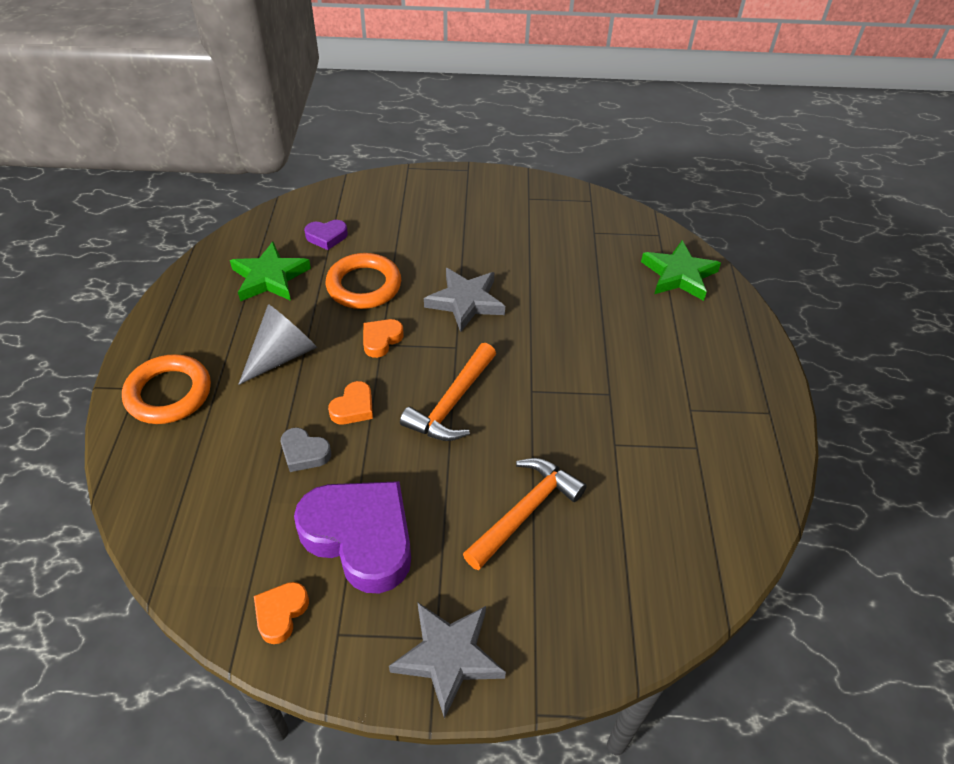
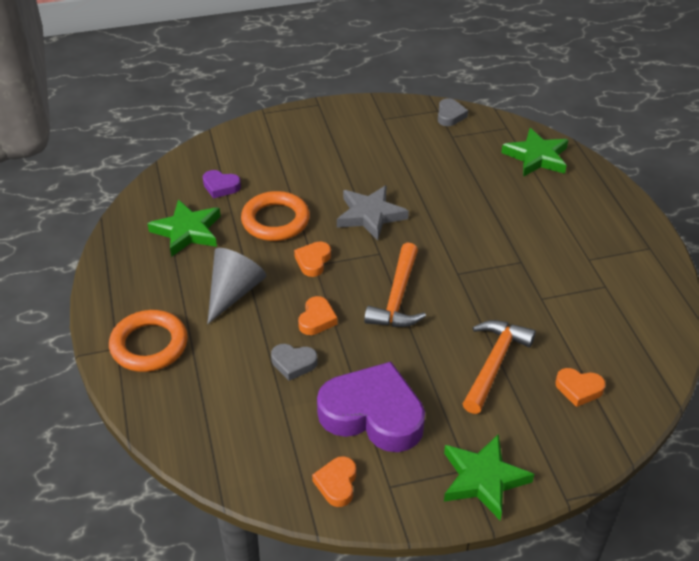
camera: 15 degrees left, 5 degrees down
(326, 237) = (221, 187): purple heart -> purple heart turned 45 degrees clockwise
(448, 656) = (483, 479): grey star -> green star
(602, 209) = (450, 115): none -> grey heart
(611, 571) = (579, 389): none -> orange heart

